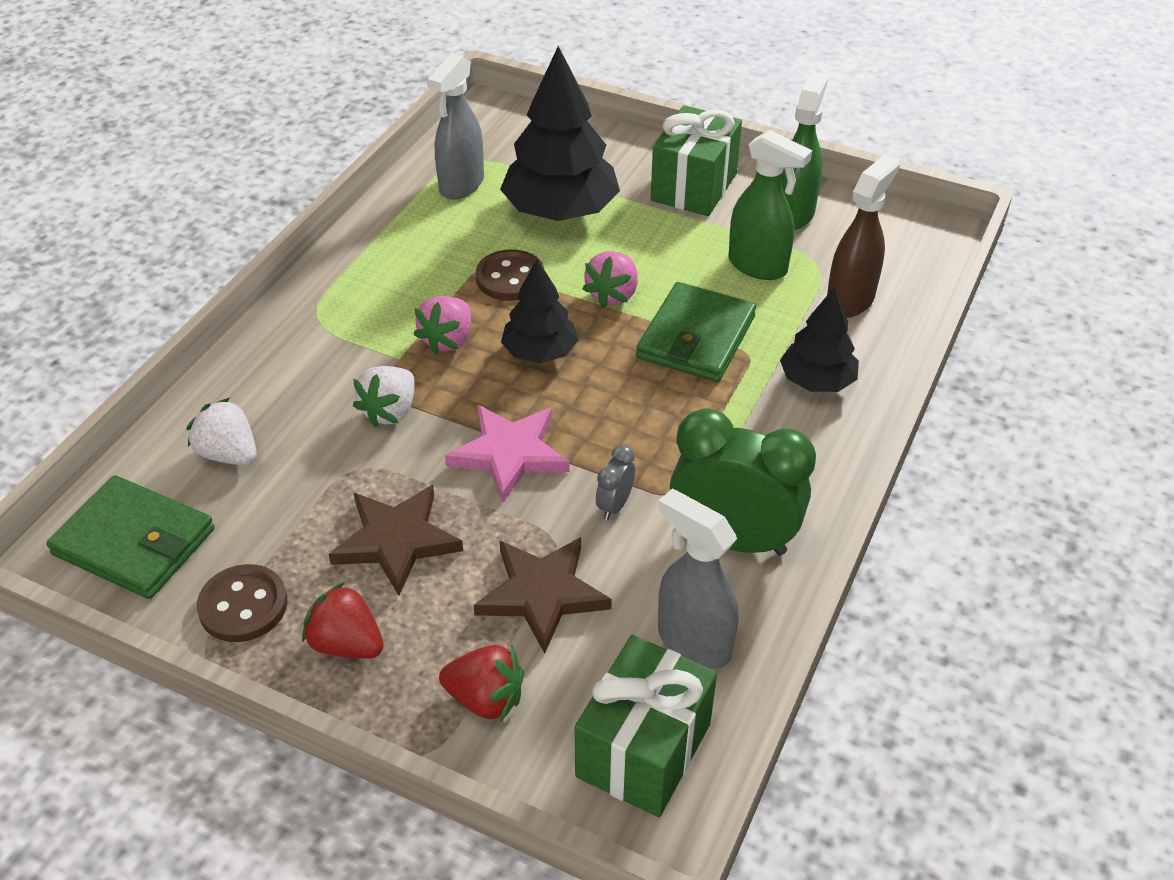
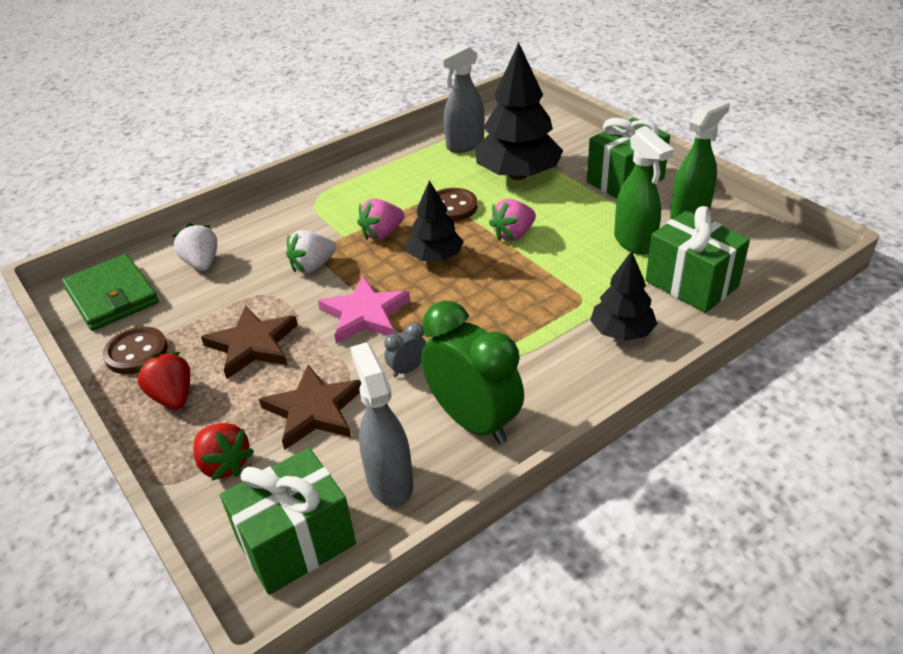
camera: 30 degrees right, 5 degrees down
(696, 337) = (551, 277): green wallet -> none
(850, 300) = (691, 284): brown spray bottle -> green gift

